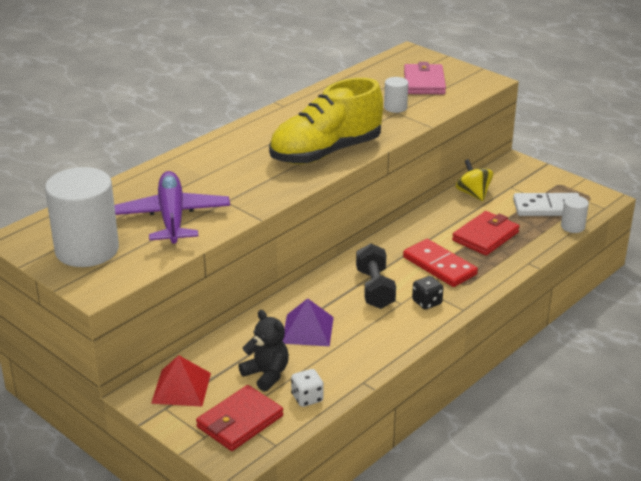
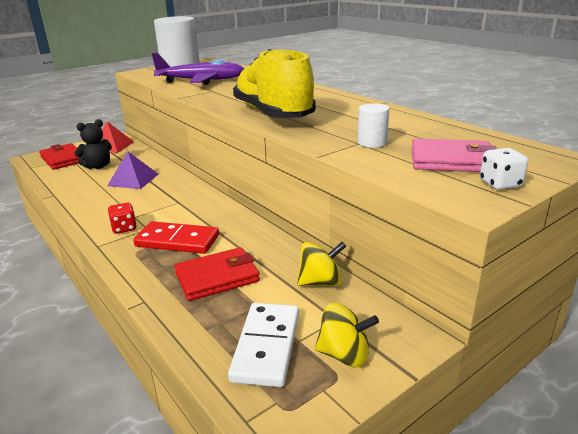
camera: 100 degrees right, 5 degrees down
(307, 398) = (60, 177): white dice -> white dice (500, 184)
(375, 289) = (164, 207): black dumbbell -> none
(427, 302) = (124, 228): black dice -> red dice
(439, 266) = (177, 241): red domino -> red domino turned 45 degrees clockwise
(485, 236) = (217, 277): red wallet -> red wallet turned 75 degrees counterclockwise
(541, 183) = (344, 354): none -> yellow spinning top
(572, 226) = (204, 362): white cylinder -> none

